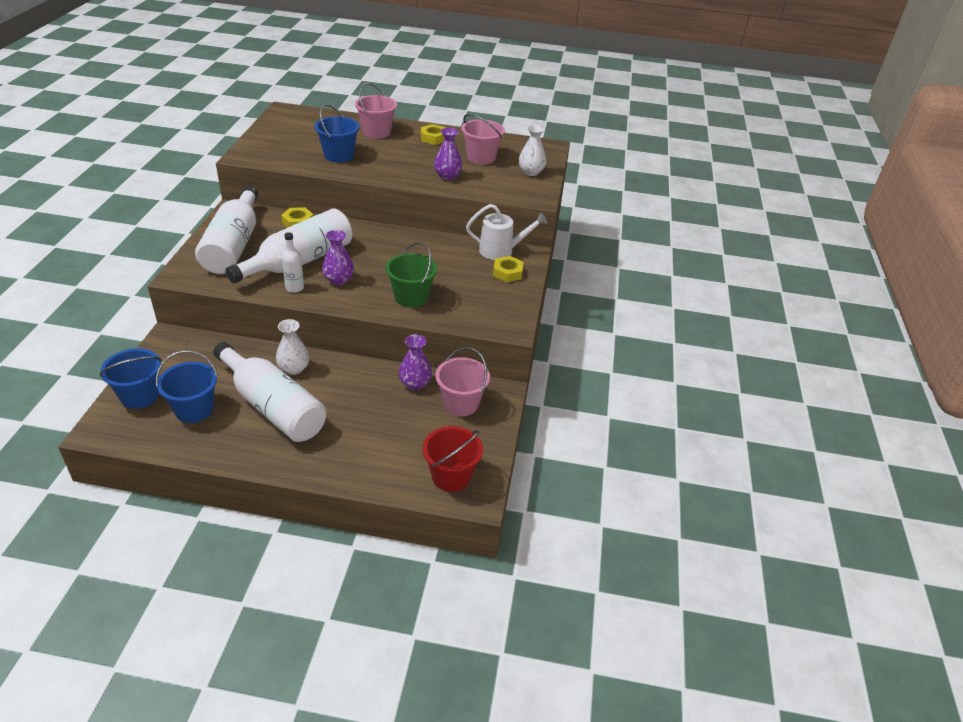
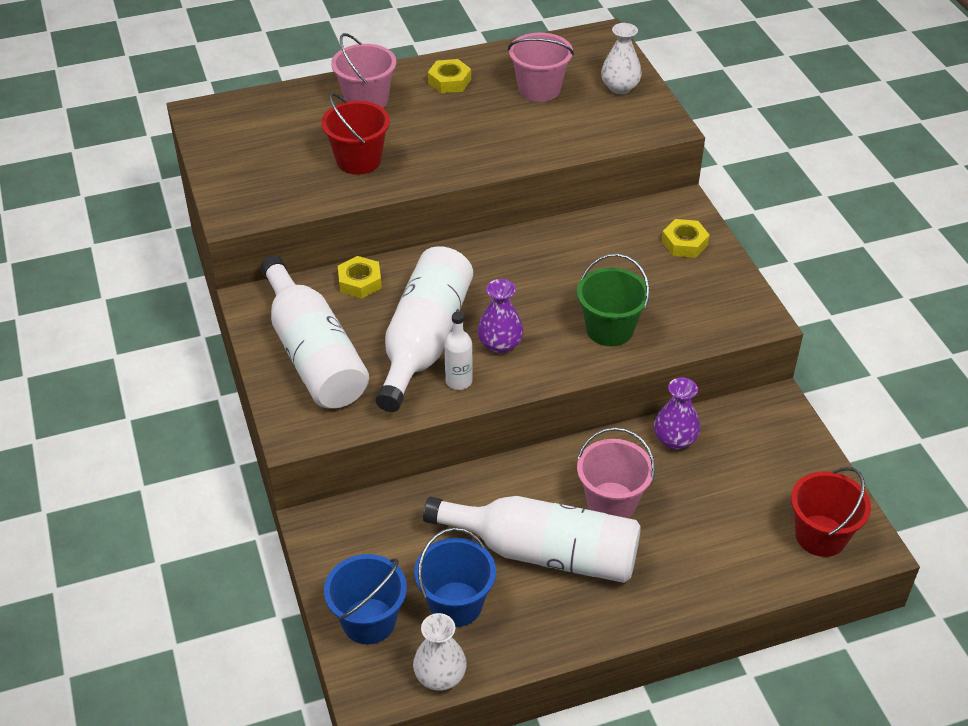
camera: 25 degrees left, 5 degrees up
(294, 368) = (517, 490): white vase -> white vase (440, 676)
(338, 155) = (358, 160): blue bucket -> red bucket
(447, 176) = (528, 136): purple vase -> none
(461, 403) = (748, 440): pink bucket -> pink bucket (611, 502)
(501, 251) = (648, 214): white watering can -> none

